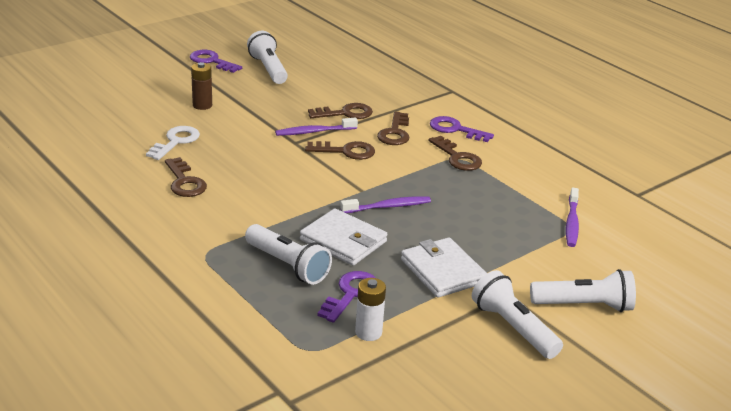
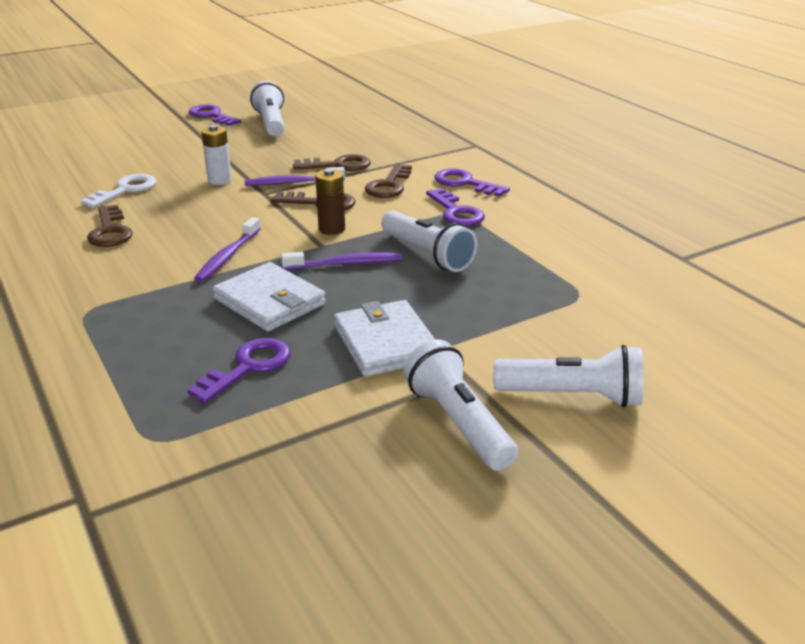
camera: 10 degrees right, 0 degrees up
(202, 105) = (177, 156): brown battery -> brown battery (331, 229)
(288, 265) = (183, 328): white flashlight -> white flashlight (427, 254)
(368, 332) = (248, 420): white battery -> white battery (220, 180)
(457, 158) = (456, 212): brown key -> purple key
(572, 223) = (583, 289): purple toothbrush -> purple toothbrush (228, 256)

